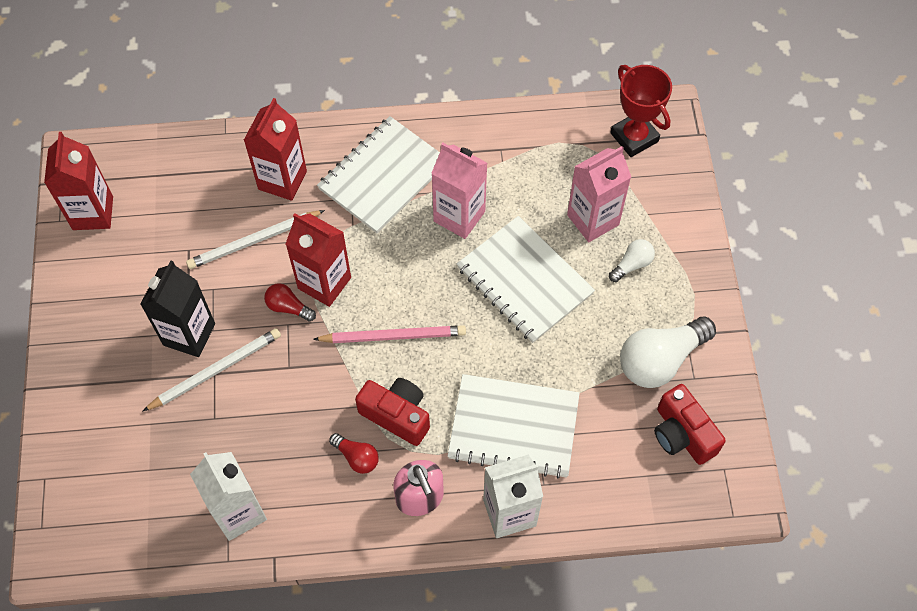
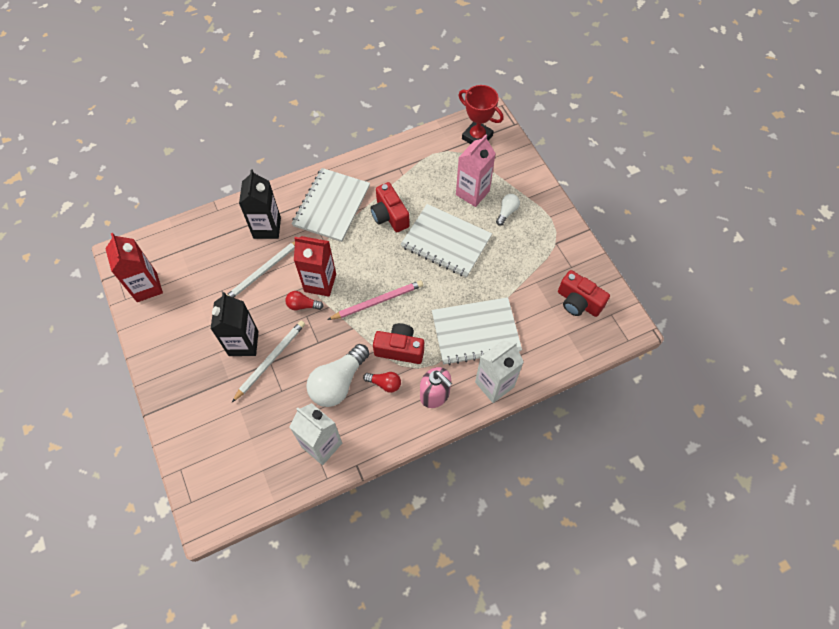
camera: 20 degrees left, 0 degrees up
(282, 180) = (267, 228): red carton -> black carton
(459, 216) = (389, 216): pink carton -> red camera
(660, 360) = (547, 263): white light bulb -> white light bulb (338, 382)

